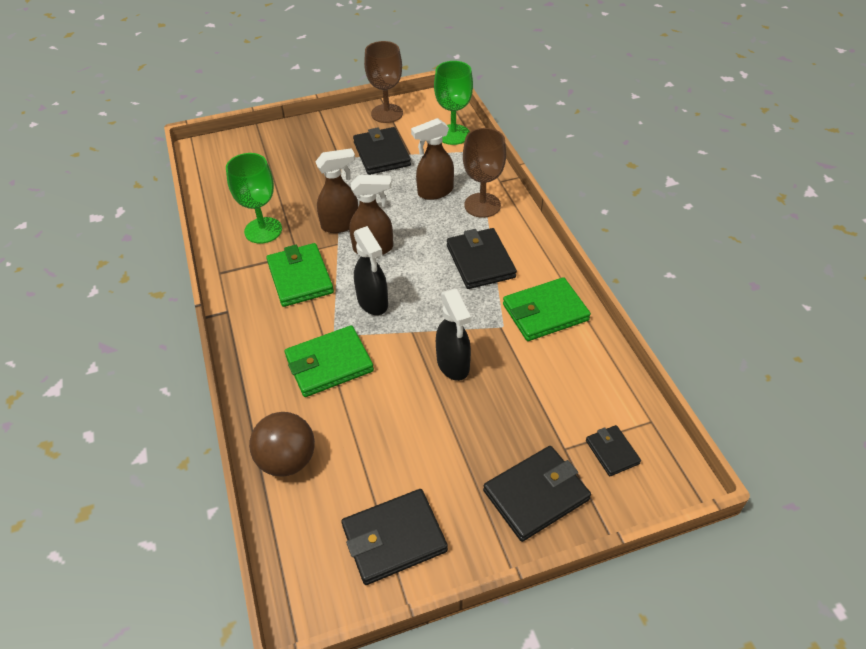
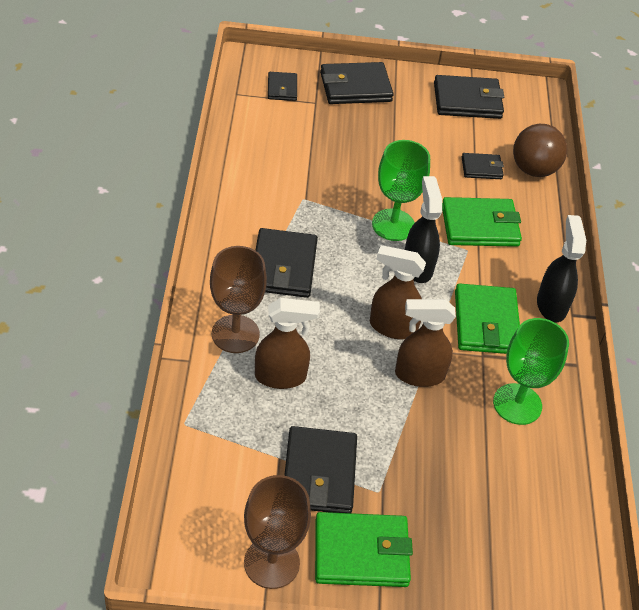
camera: 165 degrees left, 0 degrees up
(346, 436) = (481, 168): none -> black wallet
(453, 134) = (197, 469): green goblet -> green goblet (393, 225)
(453, 365) = (368, 185): black spray bottle -> black spray bottle (551, 305)
(545, 312) = (255, 195): green wallet -> green wallet (361, 552)

